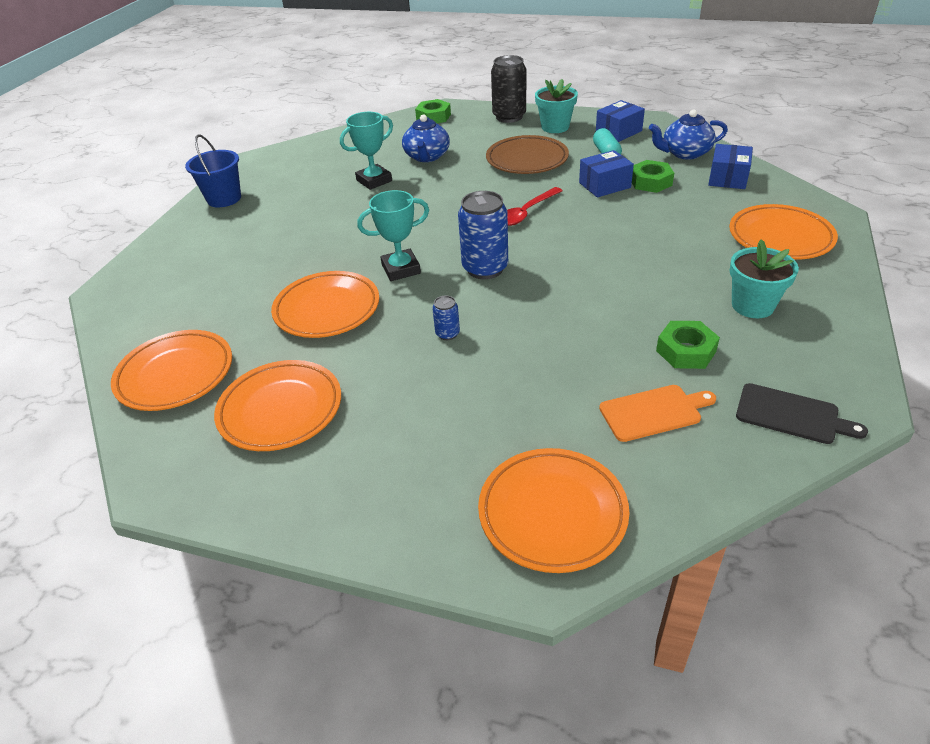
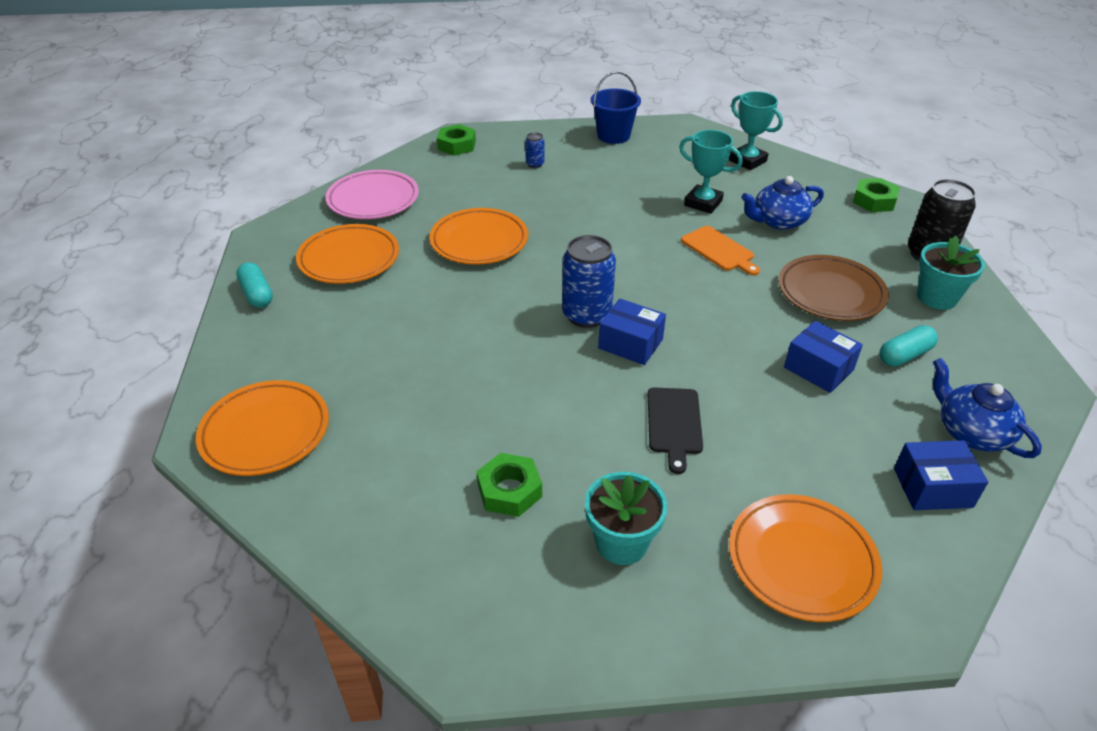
camera: 65 degrees right, 0 degrees up
(175, 375) = (373, 200): orange plate -> pink plate
(289, 502) = (257, 294): none -> turquoise capsule
(401, 269) = (558, 263): turquoise trophy -> turquoise trophy (747, 161)
(447, 334) = (472, 317): blue can -> blue can (535, 164)
(526, 212) = (711, 319): red spoon -> none
(618, 132) = (977, 356): blue box -> blue box (630, 344)
(650, 182) = (859, 409): green nut -> green nut (456, 145)
(653, 412) = (404, 478): orange cutting board -> orange cutting board (719, 250)
(791, 415) = (431, 593): black cutting board -> black cutting board (674, 424)

